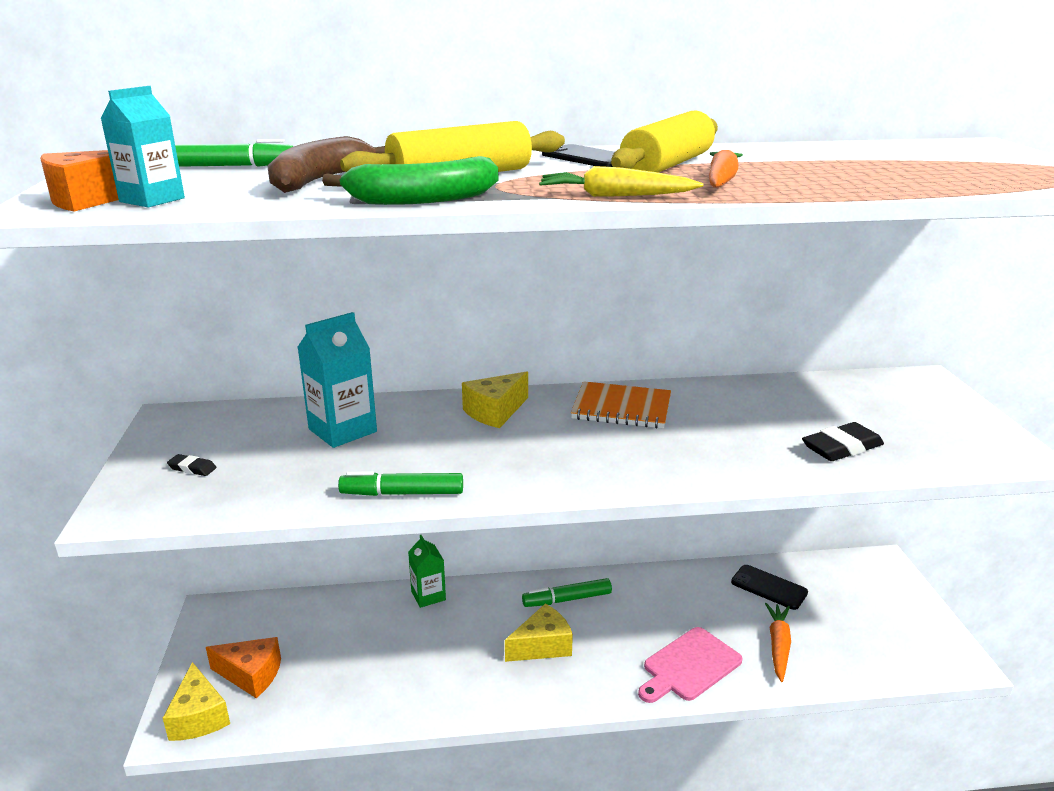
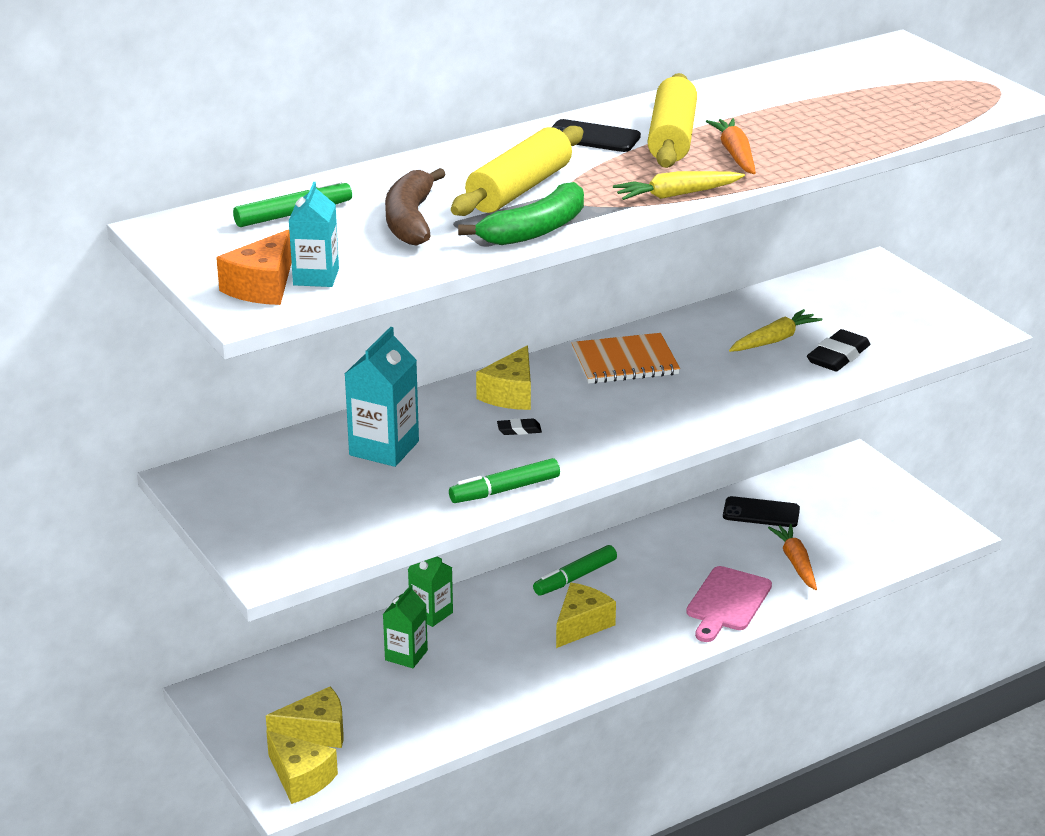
camera: 25 degrees left, 5 degrees up
(192, 468) = (284, 518): black eraser -> black eraser (519, 430)
(251, 675) = (316, 732): orange cheese -> yellow cheese
(379, 627) = (406, 655): none -> green carton
(782, 420) = (774, 340): none -> yellow carrot

